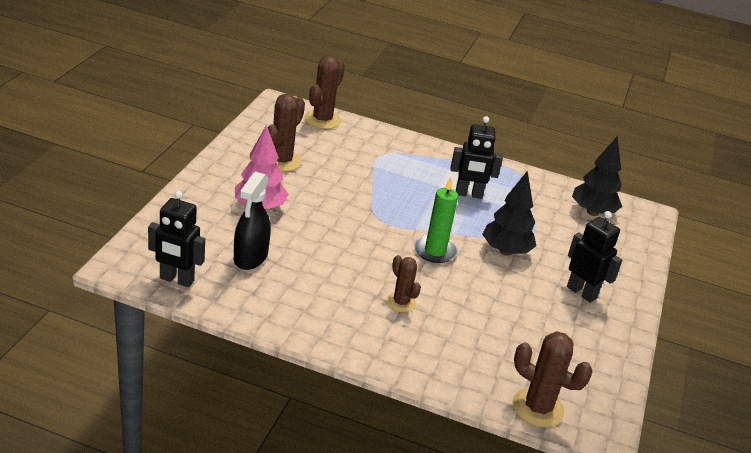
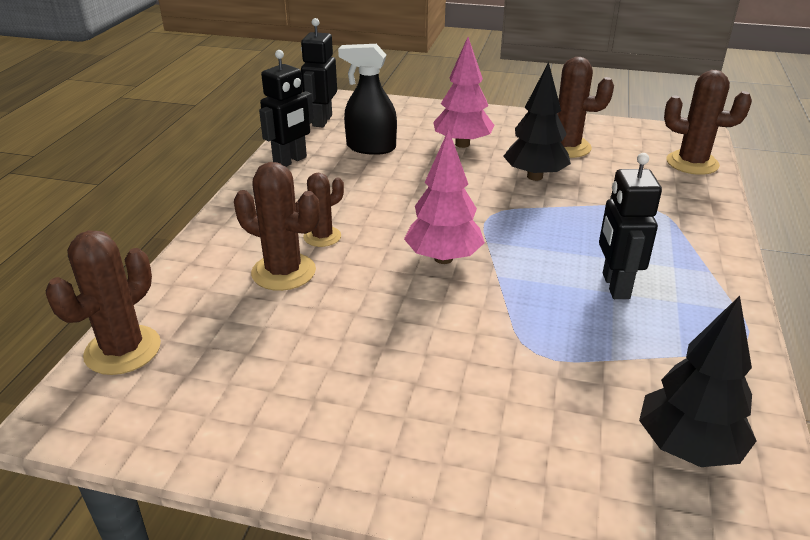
camera: 90 degrees right, 0 degrees up
(435, 251) = (443, 258): green candle -> pink tree
(447, 326) = (283, 272): none -> brown cactus
(505, 251) = (479, 324): black tree -> black tree (535, 176)
(581, 292) = (403, 413): black robot -> black robot (290, 161)

